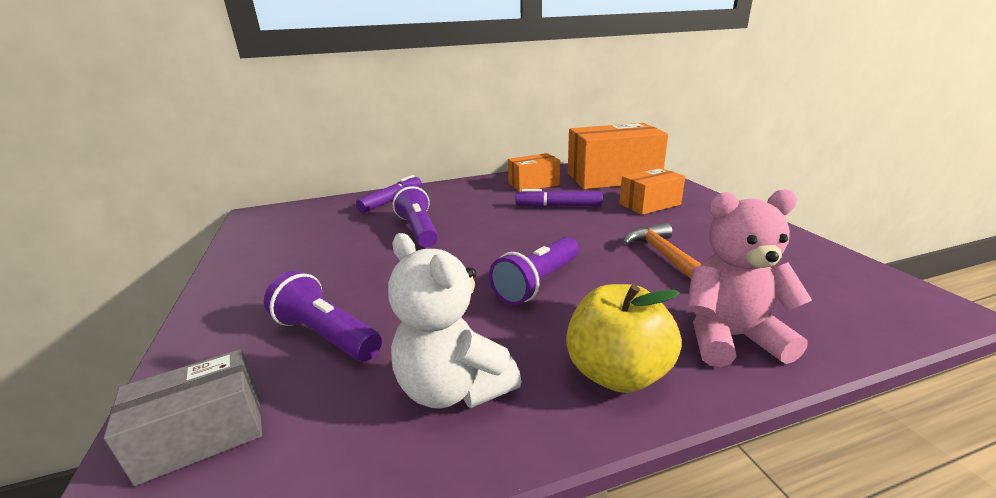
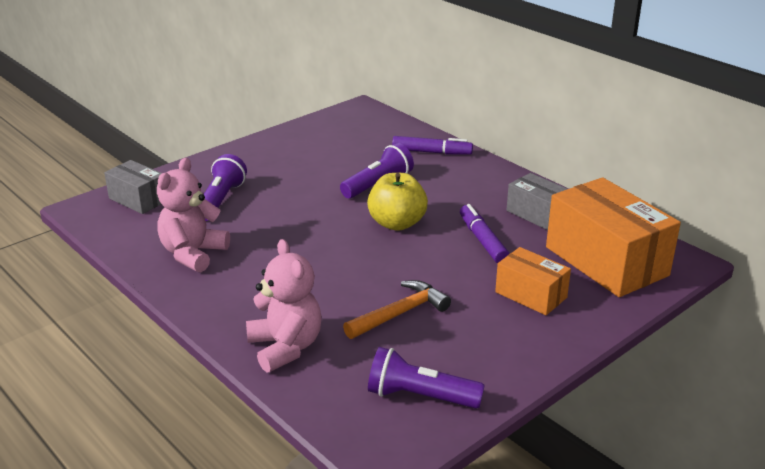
camera: 65 degrees right, 5 degrees up
(454, 388) = (193, 254): white teddy bear -> pink teddy bear
(533, 184) = (537, 214): orange box -> grey box
(538, 283) = (319, 258): purple flashlight -> purple flashlight (420, 397)
(617, 373) = (227, 305): yellow apple -> yellow apple (397, 223)

